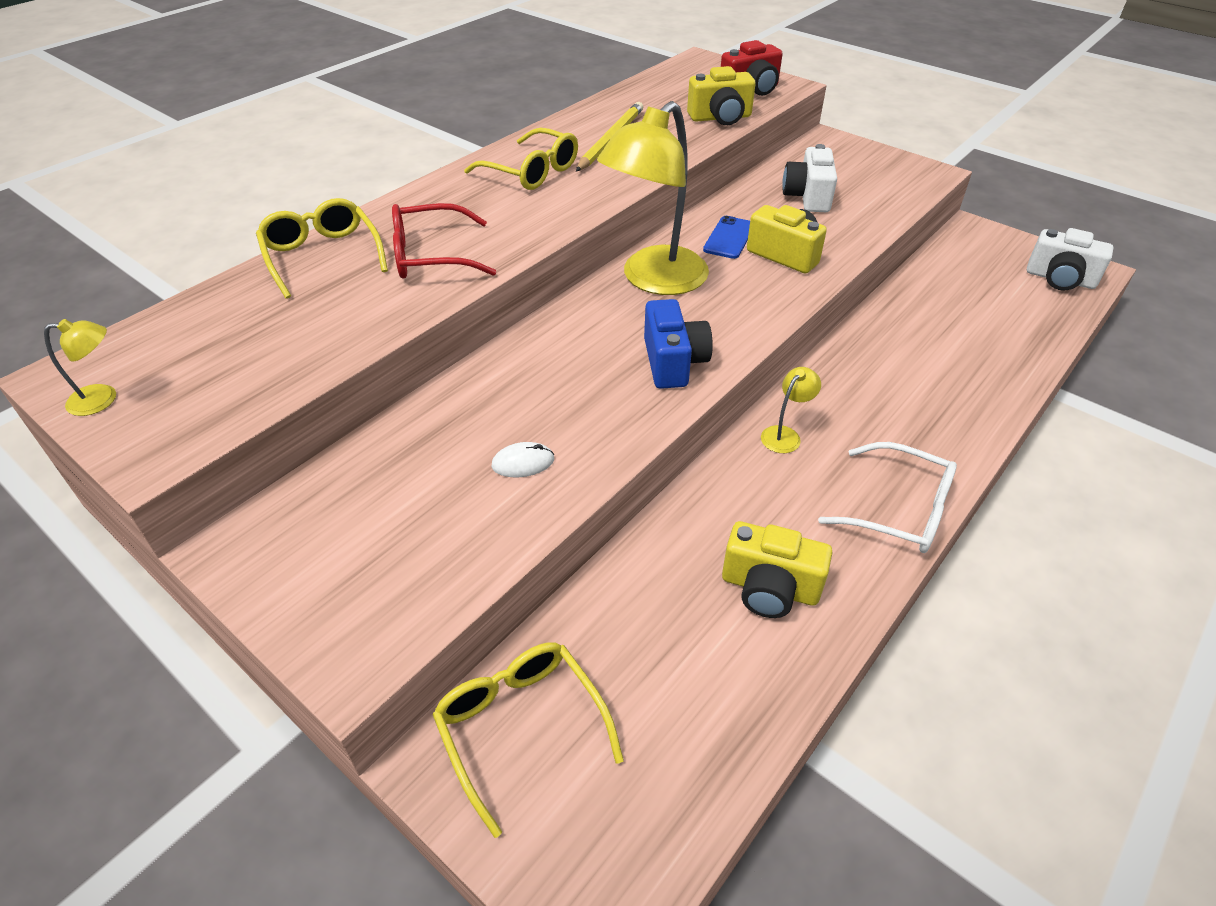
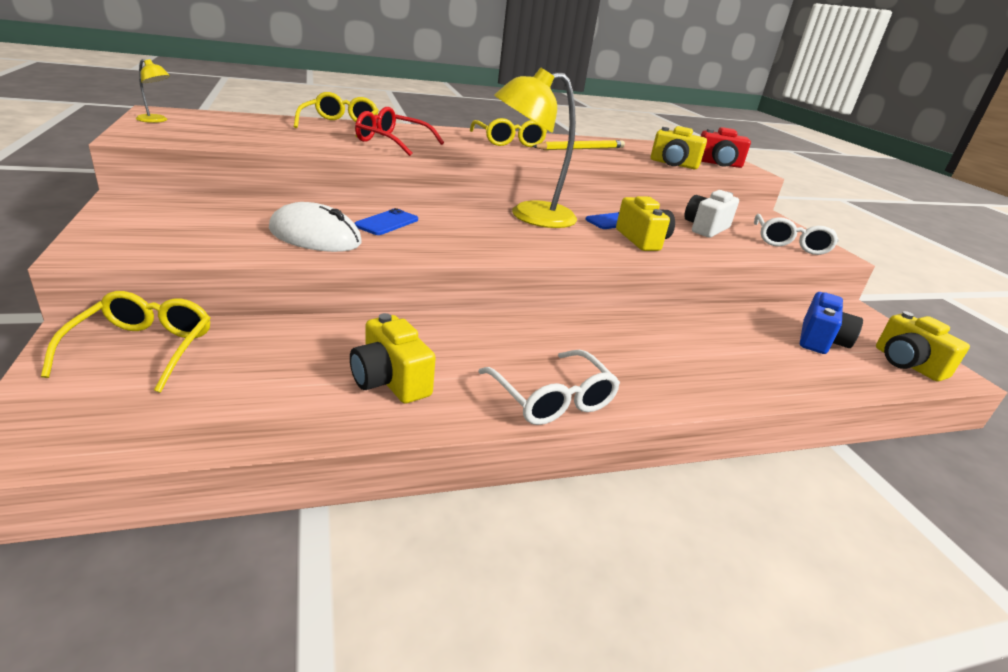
camera: 30 degrees right, 15 degrees down
(523, 462) = (315, 236): white mouse -> white mouse, size x2.13
(552, 388) = (387, 223): none -> blue phone
(673, 362) = (478, 243): blue camera -> blue camera (820, 340)
(785, 434) = (528, 328): yellow lamp -> none
(889, 177) = (790, 243): none -> white glasses
(1060, 279) = (907, 364): white camera -> yellow camera

